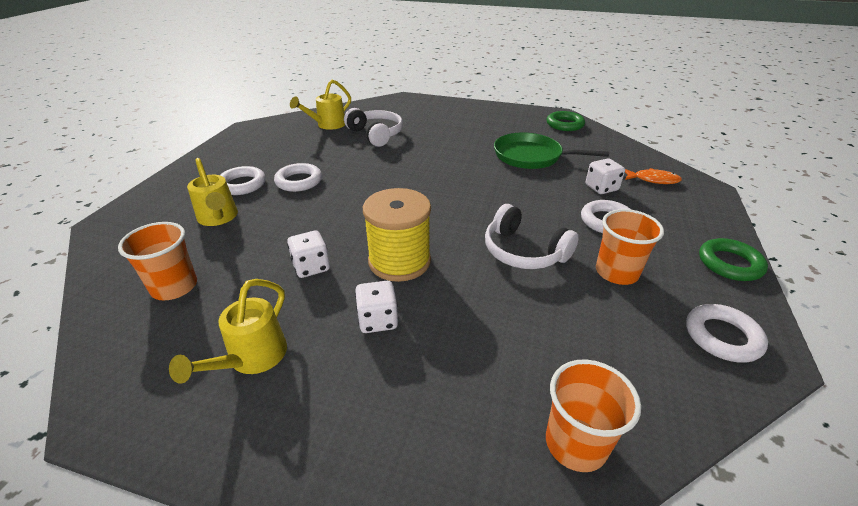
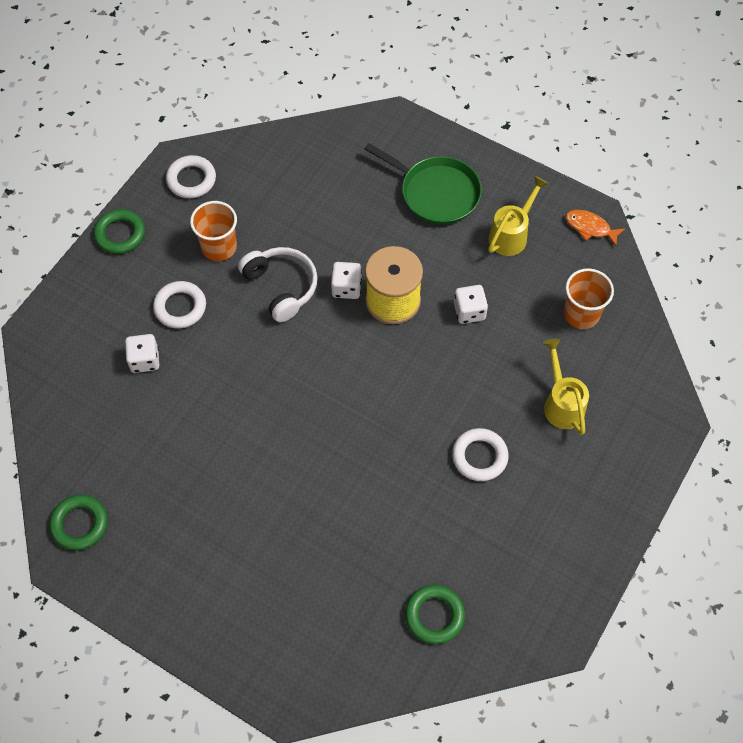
camera: 165 degrees left, 25 degrees up
(242, 184) = (546, 465): white ring -> none
(328, 125) = (434, 615): yellow watering can -> green ring
(376, 134) = (366, 562): white headphones -> none
(378, 320) = (422, 246): white dice -> white dice (346, 288)
(531, 156) = (182, 445): green pan -> green pan (436, 193)
(575, 444) = (330, 144): orange cup -> none
(653, 180) = (76, 361): orange fish -> orange fish (590, 227)

